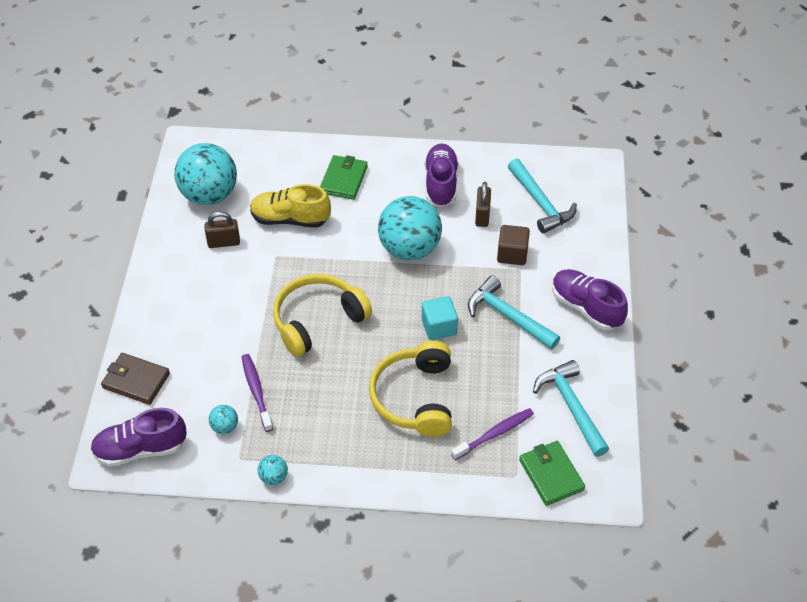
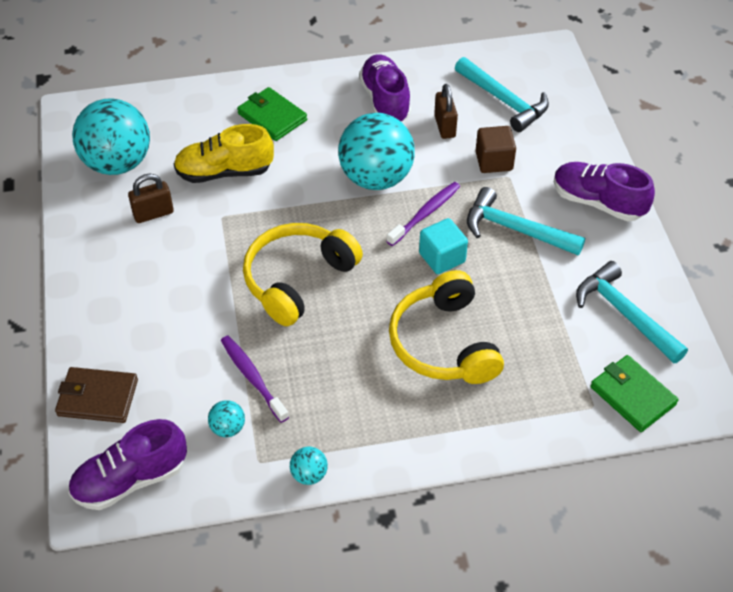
camera: 15 degrees left, 0 degrees up
(344, 179) = (272, 117): green wallet -> green wallet turned 45 degrees counterclockwise
(494, 434) = (551, 364): purple toothbrush -> purple toothbrush (425, 213)

